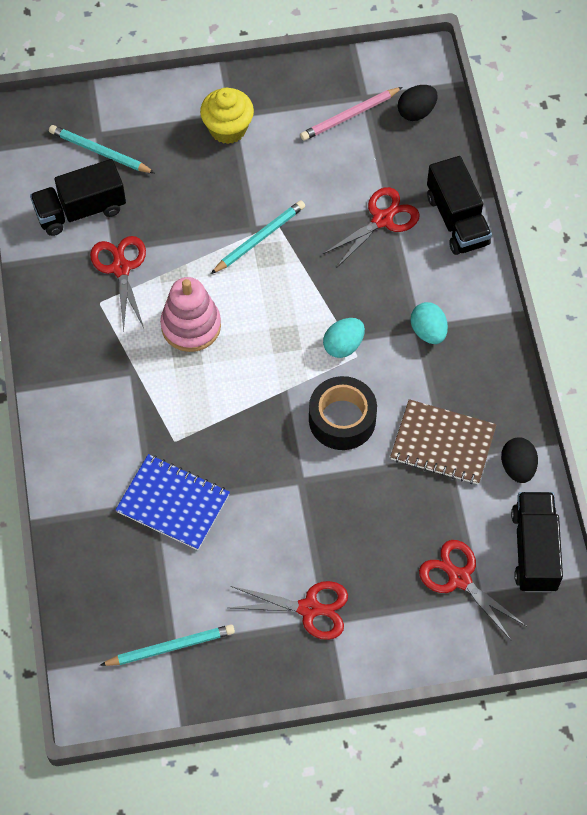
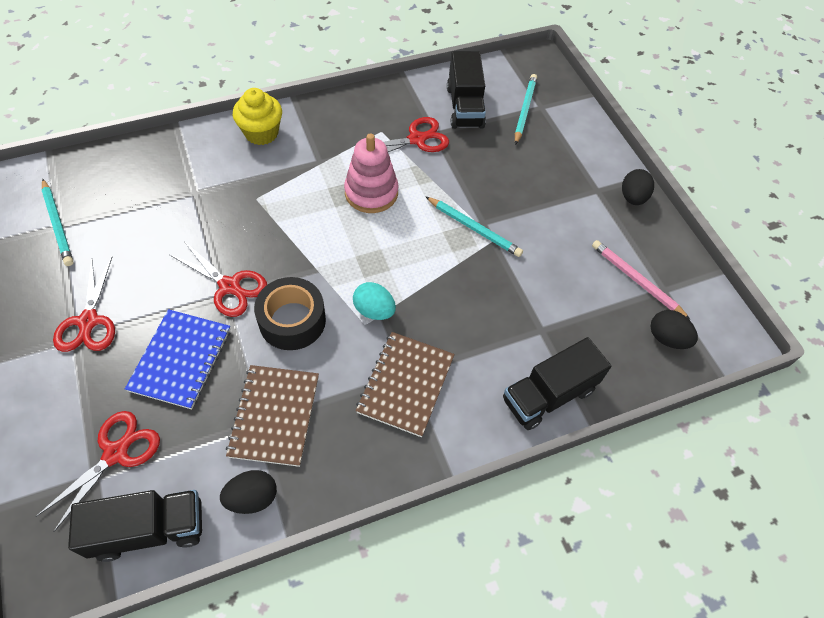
camera: 75 degrees right, 5 degrees down
(80, 210) = (464, 107): black truck -> black truck turned 150 degrees counterclockwise
(173, 503) = (195, 206): blue notebook -> blue notebook (181, 360)
(228, 129) = (582, 189): yellow cupcake -> yellow cupcake (261, 133)
(248, 87) = (632, 197): none -> black egg
(382, 220) = (526, 324): red scissors -> red scissors (229, 286)
(428, 331) = (405, 384): turquoise egg -> brown notebook

